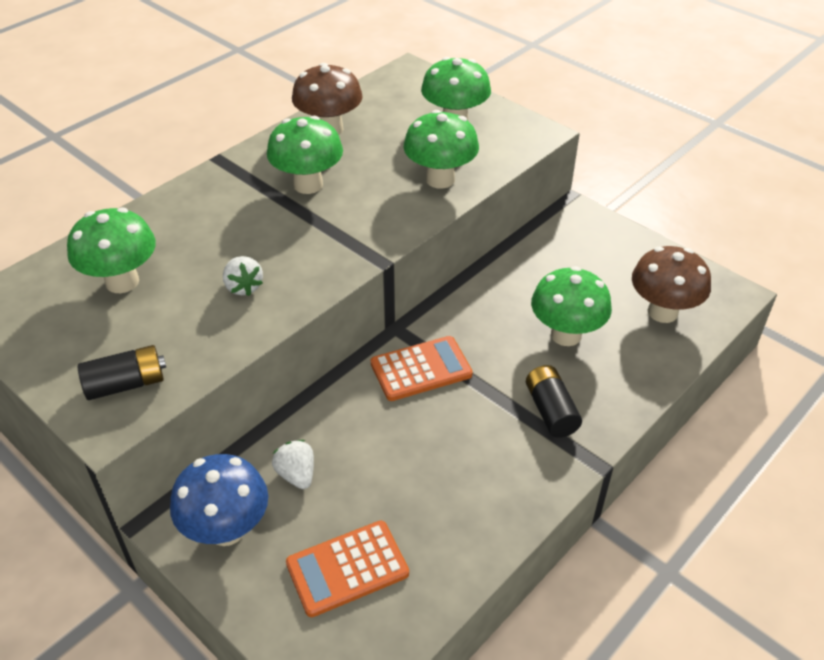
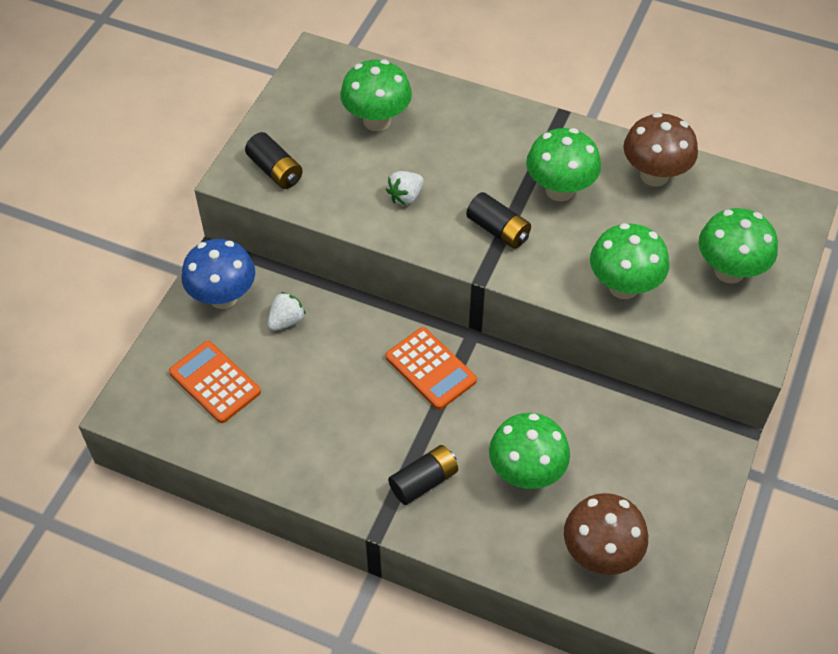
camera: 70 degrees right, 10 degrees up
(329, 235) = (498, 230): none -> black battery

